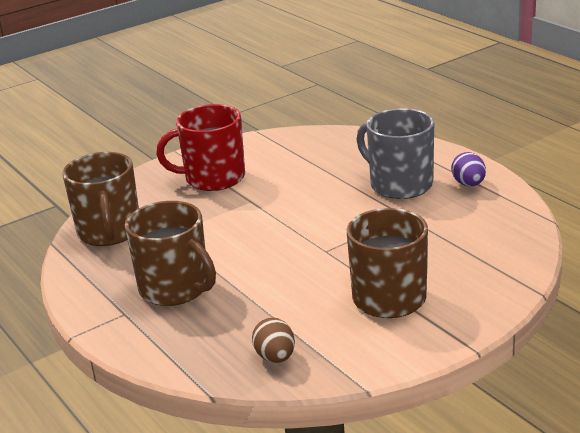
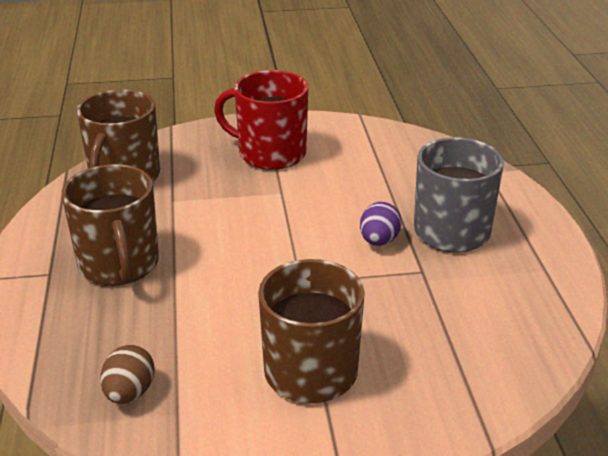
camera: 25 degrees right, 5 degrees up
(468, 184) = (529, 259): purple egg -> purple egg (379, 241)

